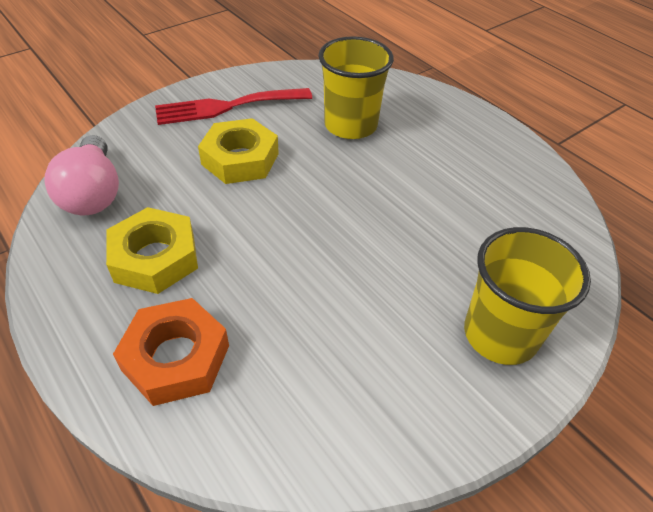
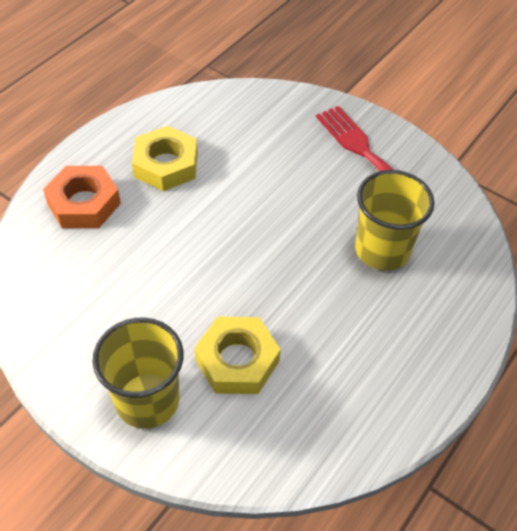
camera: 75 degrees right, 5 degrees up
(93, 193) = (218, 110): pink light bulb -> none
(240, 159) = (294, 181): yellow nut -> yellow nut (237, 360)

